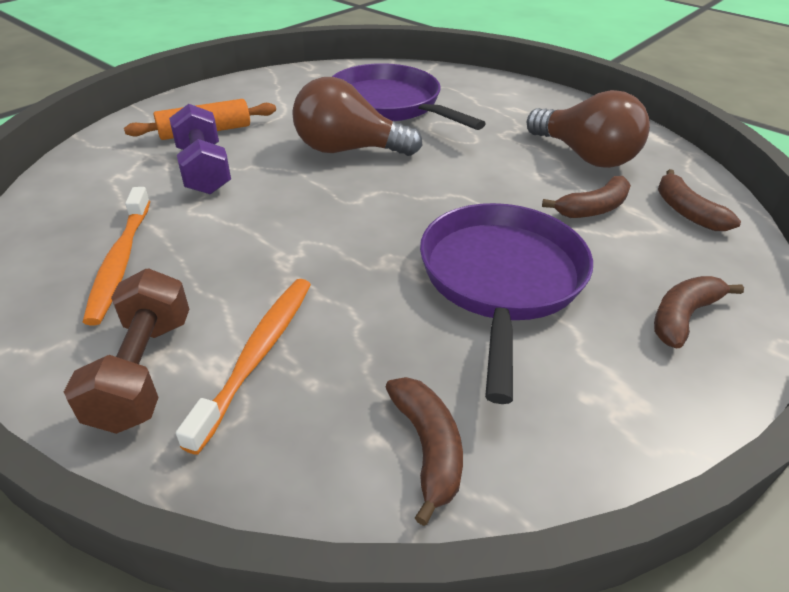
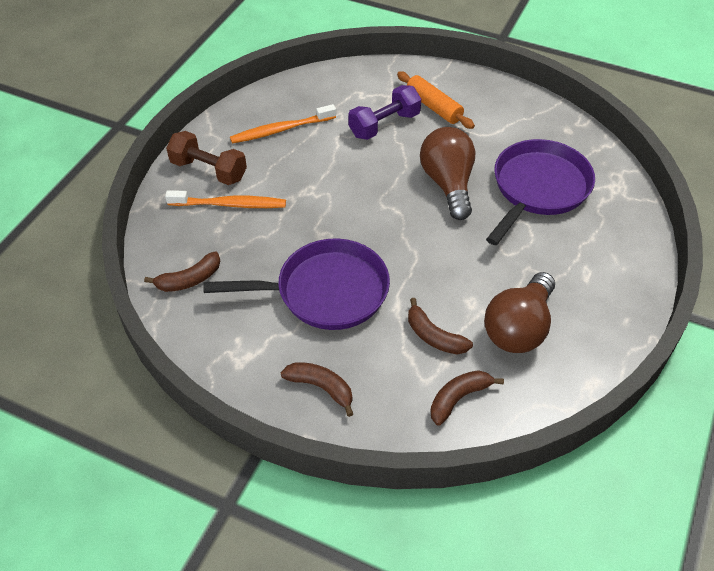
camera: 75 degrees right, 10 degrees up
(143, 371) = (209, 170): brown dumbbell -> brown dumbbell turned 45 degrees clockwise

